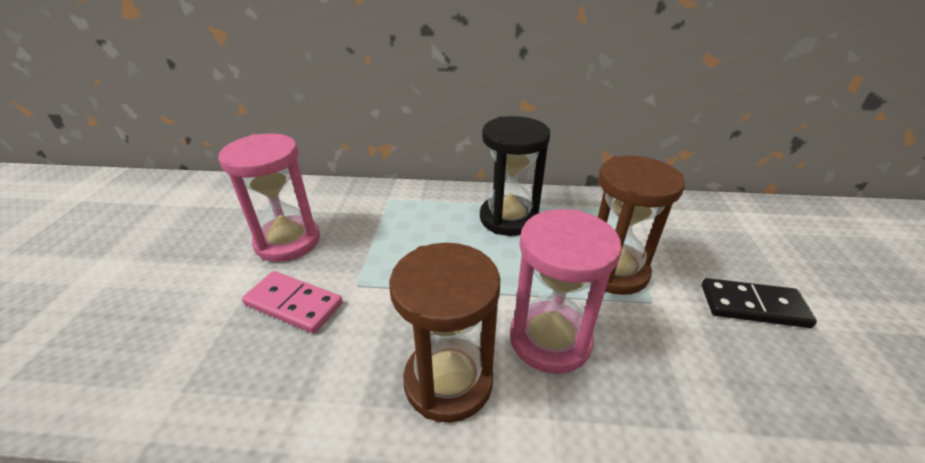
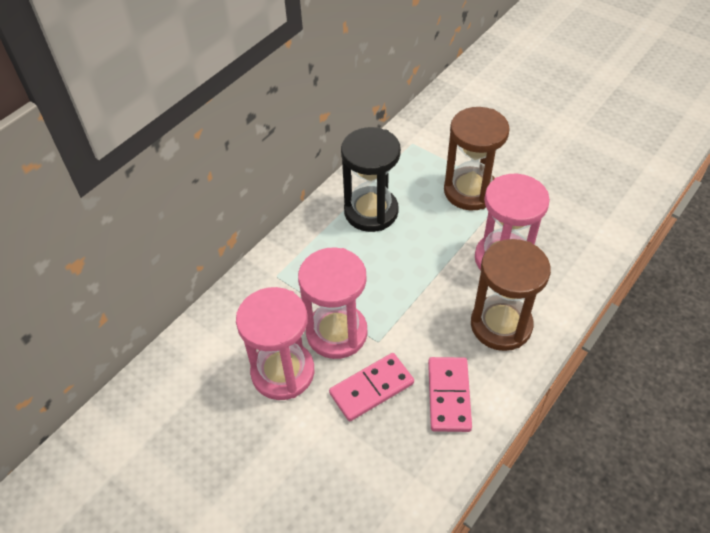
camera: 55 degrees left, 15 degrees up
(311, 374) = (449, 395): none -> pink domino
(350, 254) = (336, 333): none -> pink hourglass
(753, 306) = (542, 151): black domino -> none

